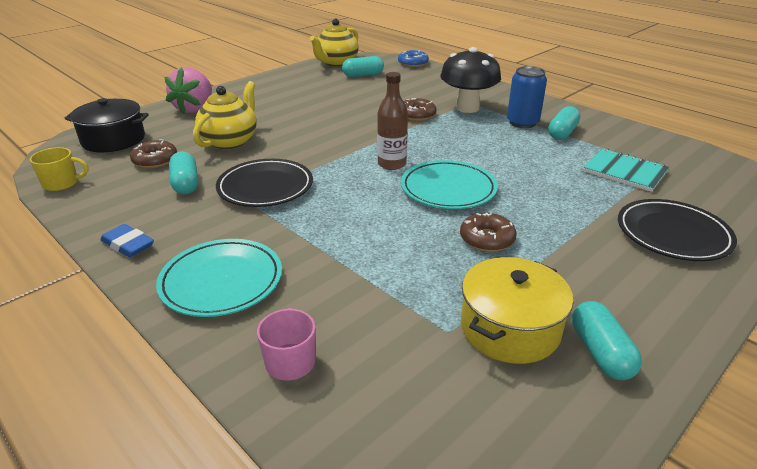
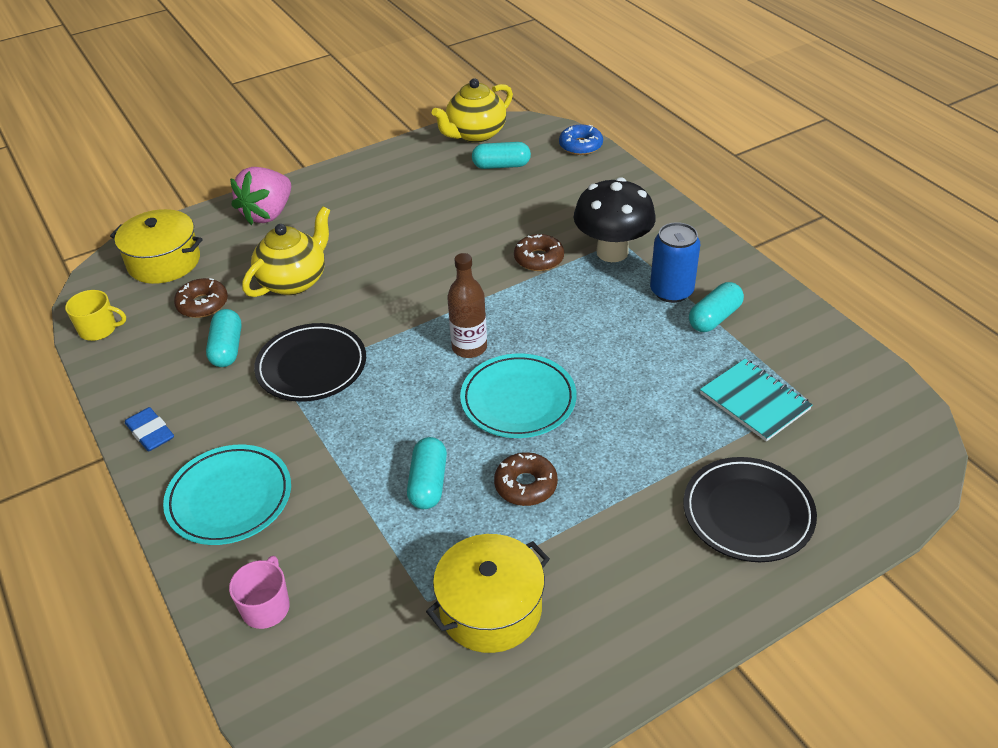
camera: 15 degrees right, 10 degrees up
(113, 140) = (164, 262): black pot -> yellow pot
(600, 352) = (566, 654): turquoise capsule -> turquoise capsule (428, 483)

